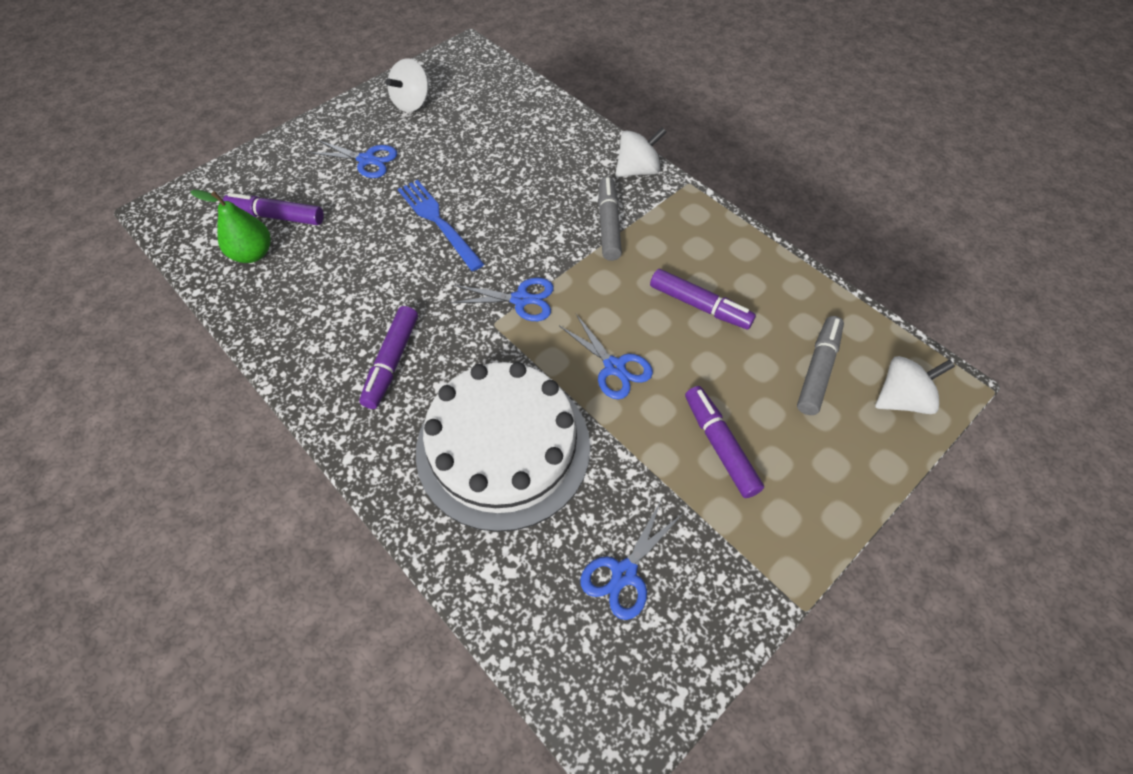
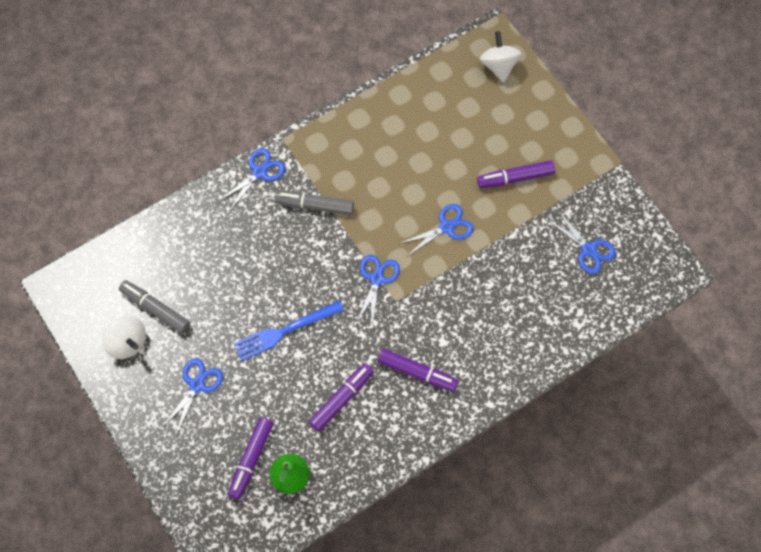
camera: 80 degrees left, 10 degrees up
(503, 447) = (497, 306): white cake -> none
(637, 170) = (259, 172): white spinning top -> blue scissors
(699, 305) = (404, 162): purple marker -> purple marker (341, 399)
(817, 370) = (470, 105): grey marker -> grey marker (155, 309)

